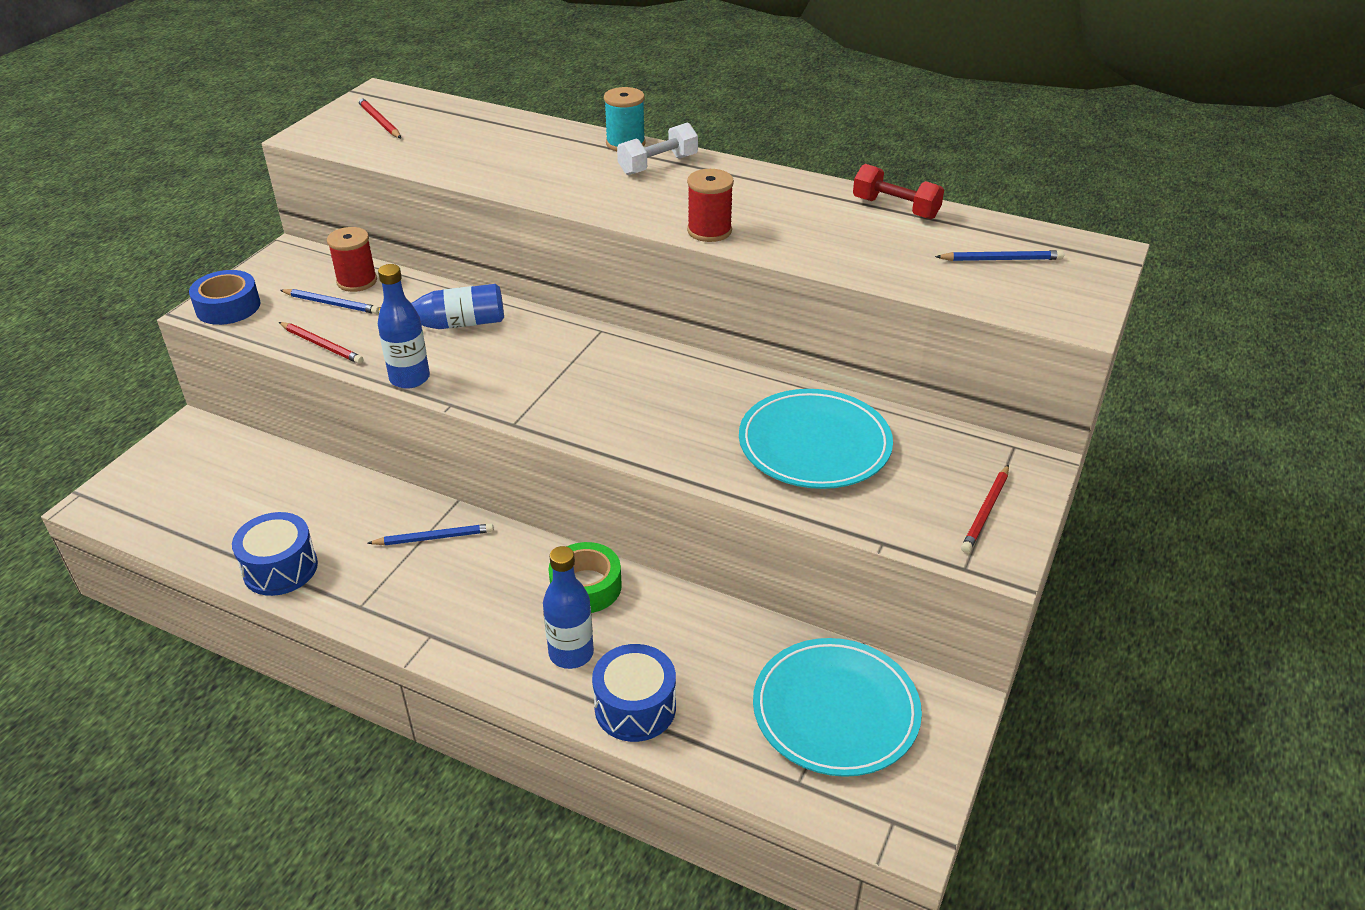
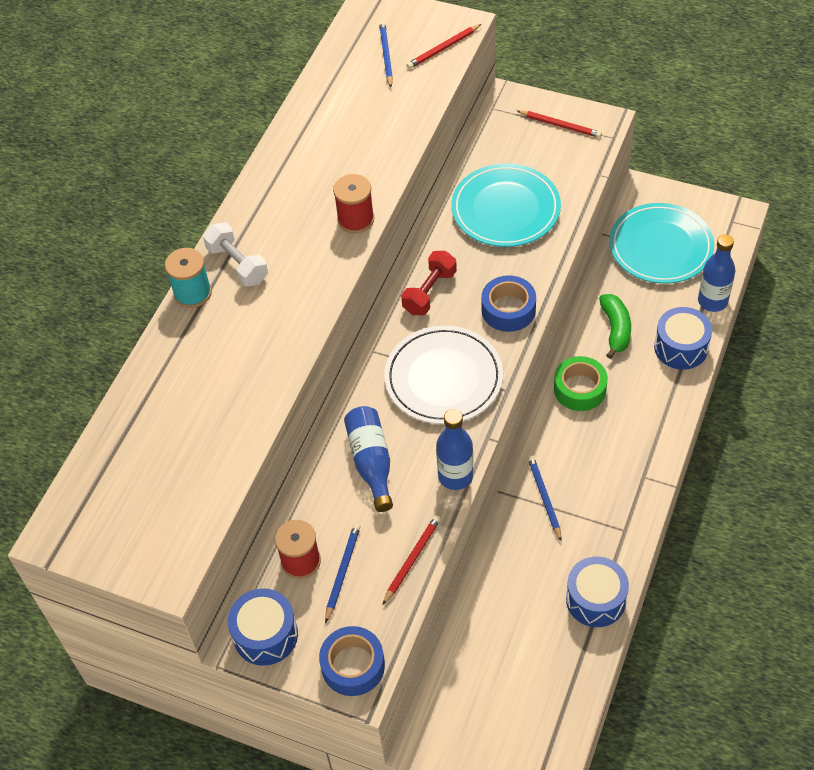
camera: 90 degrees left, 15 degrees up
(290, 262) = (265, 635): none -> blue drum
(379, 121) = (133, 514): red pencil -> red pencil (443, 48)
(547, 377) = (443, 378): none -> white plate
(571, 653) = (643, 388): blue bottle -> blue bottle (712, 301)
(639, 434) = (508, 309): none -> blue tape
(680, 635) = (615, 329): none -> green banana
(895, 208) = (312, 109): red dumbbell -> red dumbbell (429, 292)

